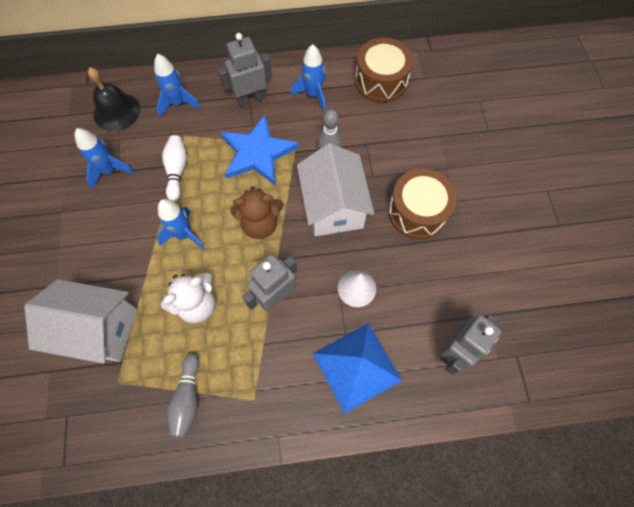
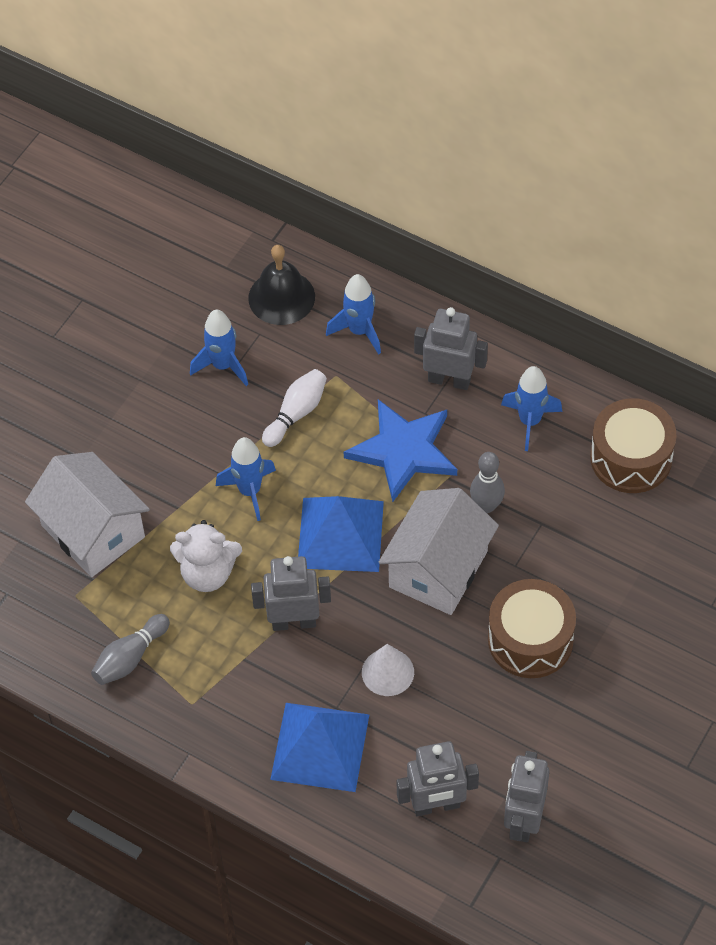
camera: 40 degrees right, 10 degrees down
(260, 224) = (340, 534): brown teddy bear -> blue pyramid
(509, 322) = (523, 820): none -> grey robot

